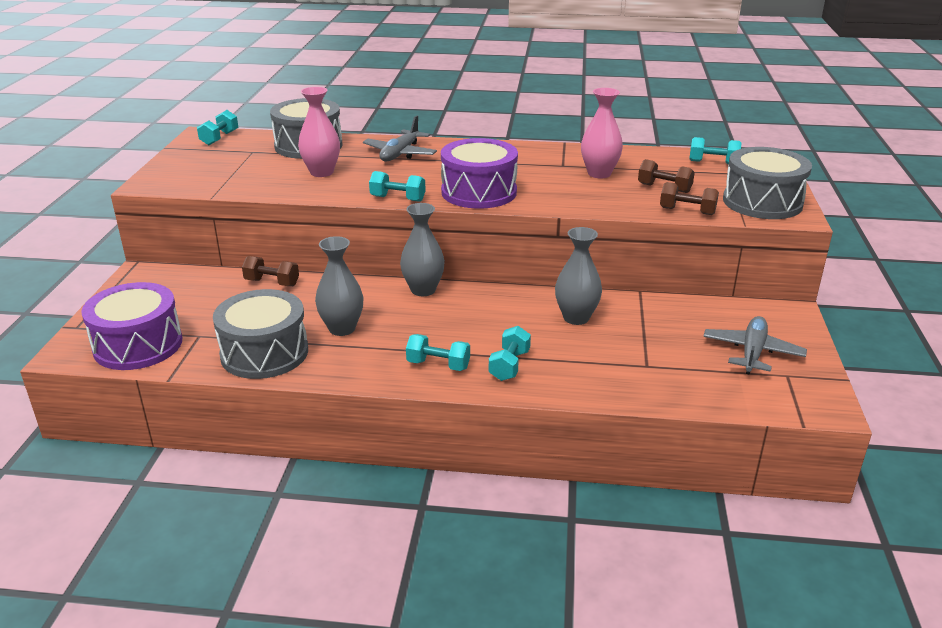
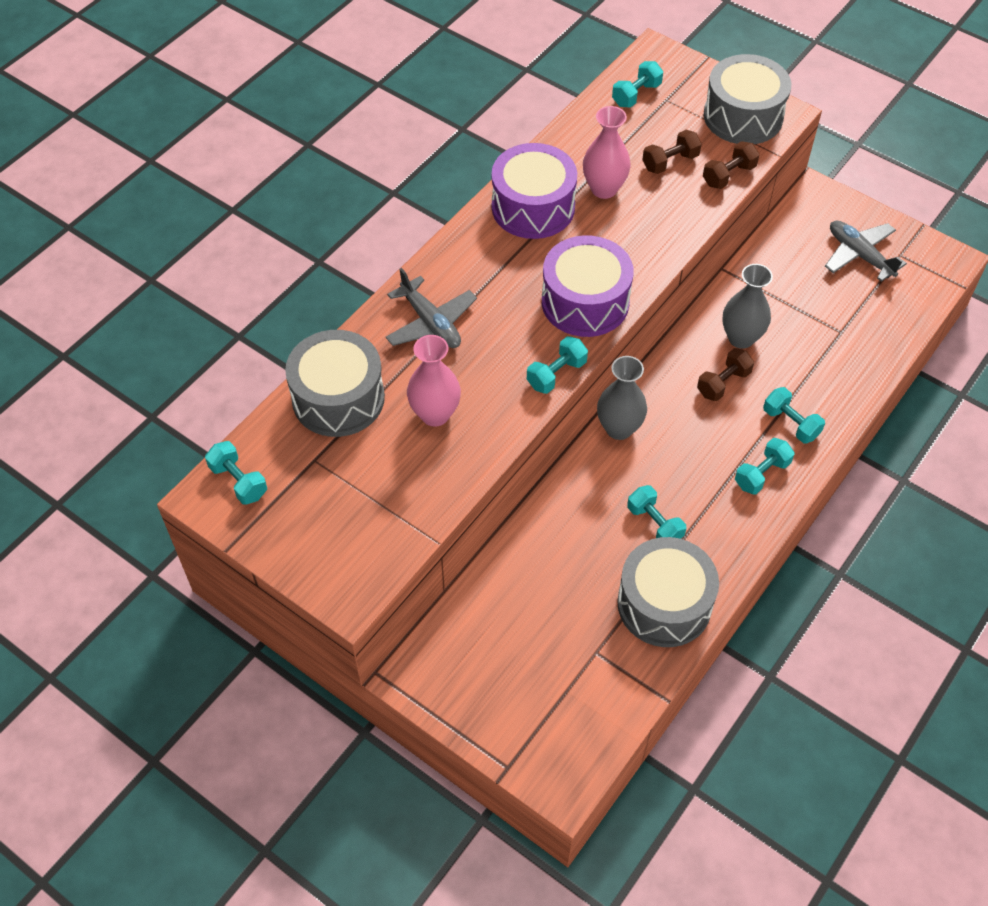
camera: 60 degrees left, 25 degrees up
(138, 345) = (583, 713): purple drum -> purple drum (533, 207)
(272, 282) = (519, 553): brown dumbbell -> brown dumbbell (723, 383)
(342, 328) = (654, 524): grey vase -> turquoise dumbbell

